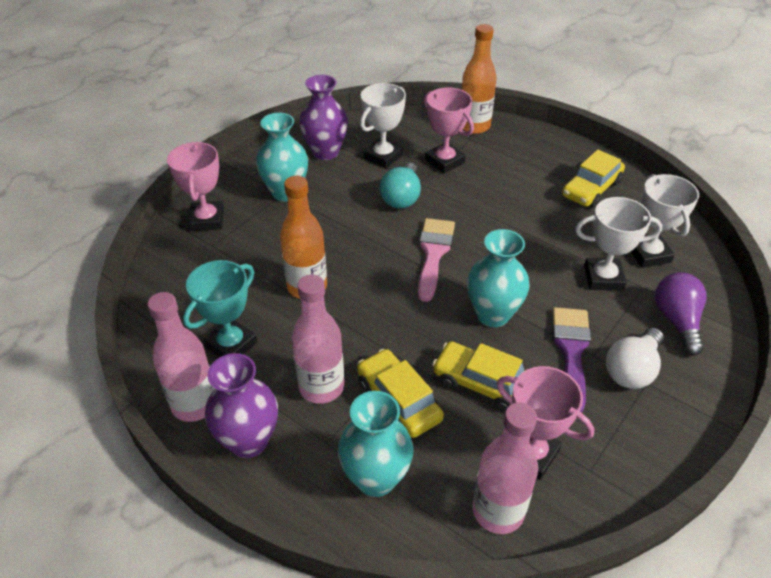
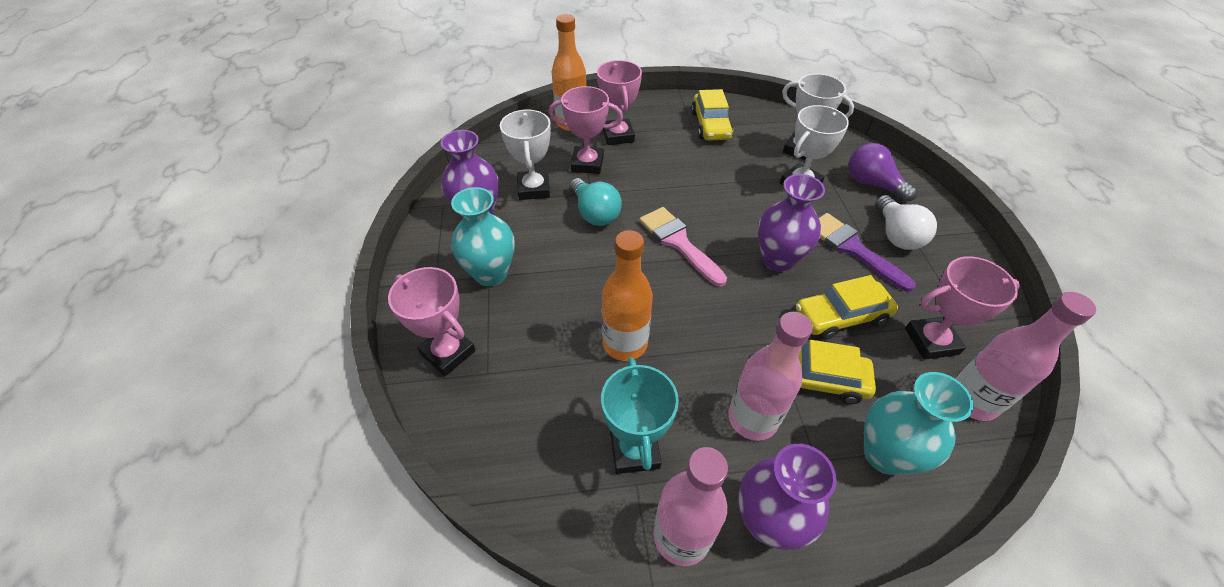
camera: 45 degrees left, 5 degrees up
(493, 314) = (777, 260): turquoise vase -> purple vase
(498, 154) = (618, 135): none -> pink trophy

